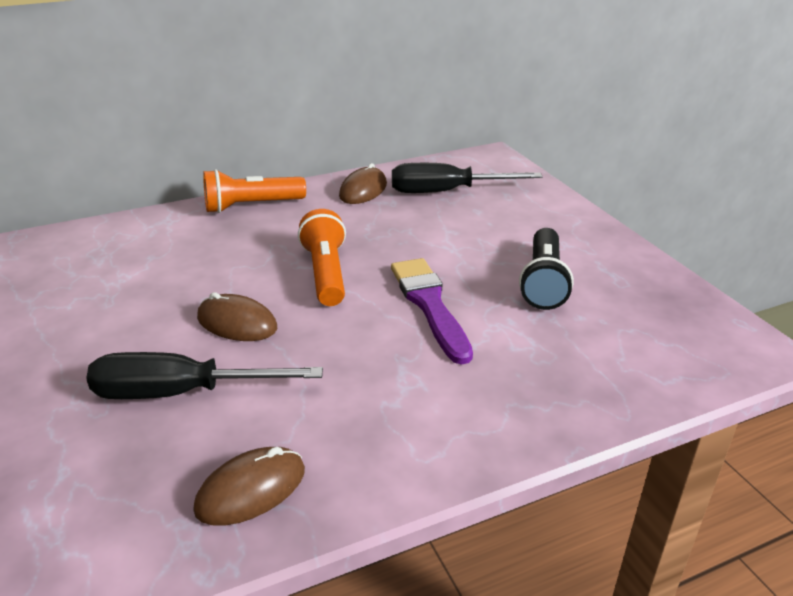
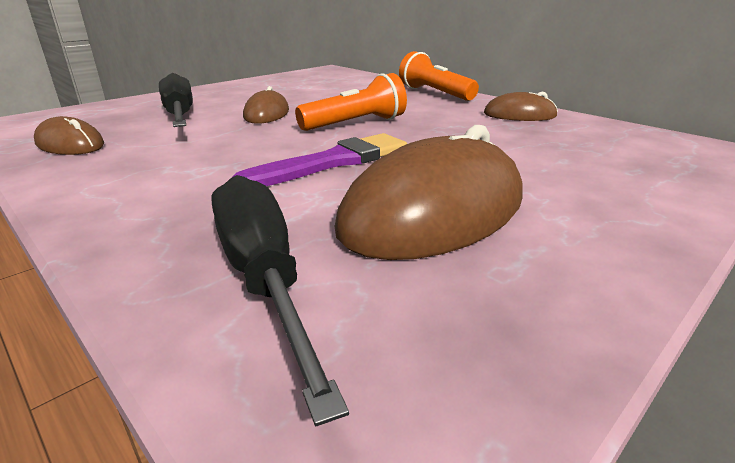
camera: 70 degrees right, 5 degrees down
(446, 192) = (580, 142): black screwdriver -> black screwdriver (263, 277)
(543, 282) = (434, 212): black flashlight -> brown mouse

